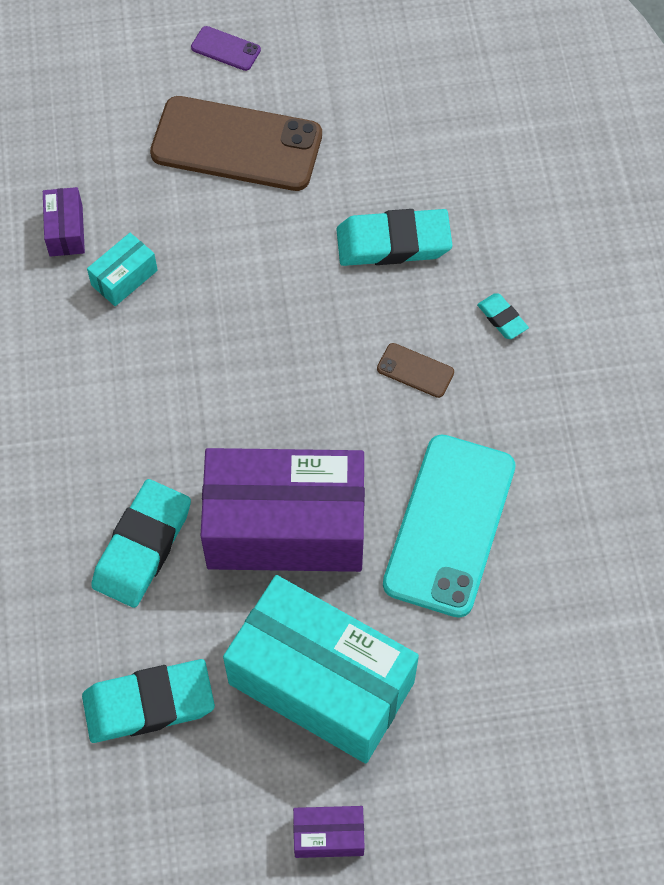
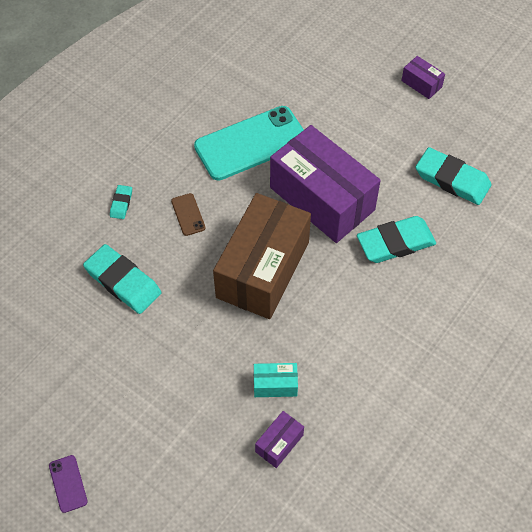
camera: 135 degrees left, 5 degrees down
(236, 145) = (134, 411): brown phone -> none
(262, 381) = (262, 269): none -> brown box
(321, 683) = (370, 132): turquoise box -> none

